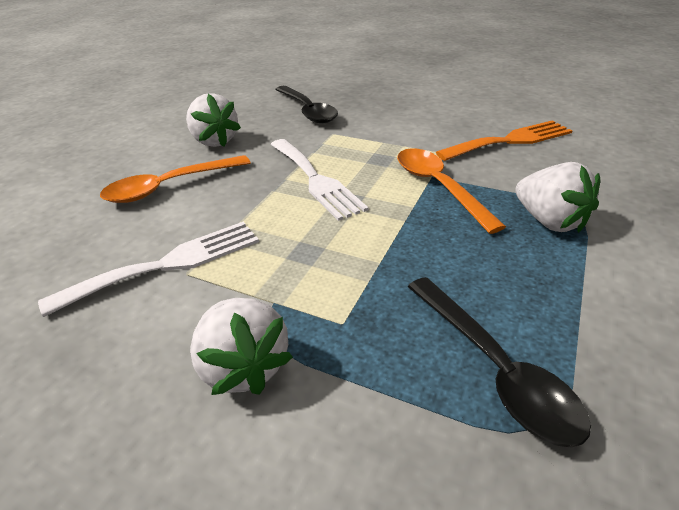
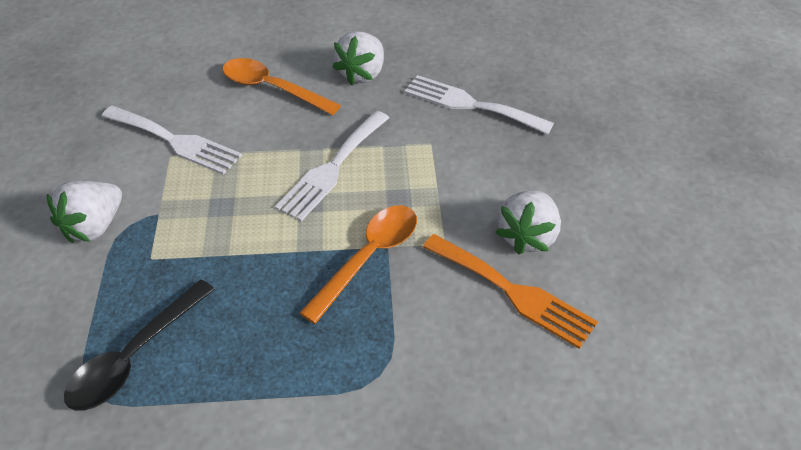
camera: 60 degrees right, 10 degrees up
(307, 111) = (470, 104): black spoon -> white fork
(549, 221) = (349, 358): white strawberry -> white strawberry (527, 236)

